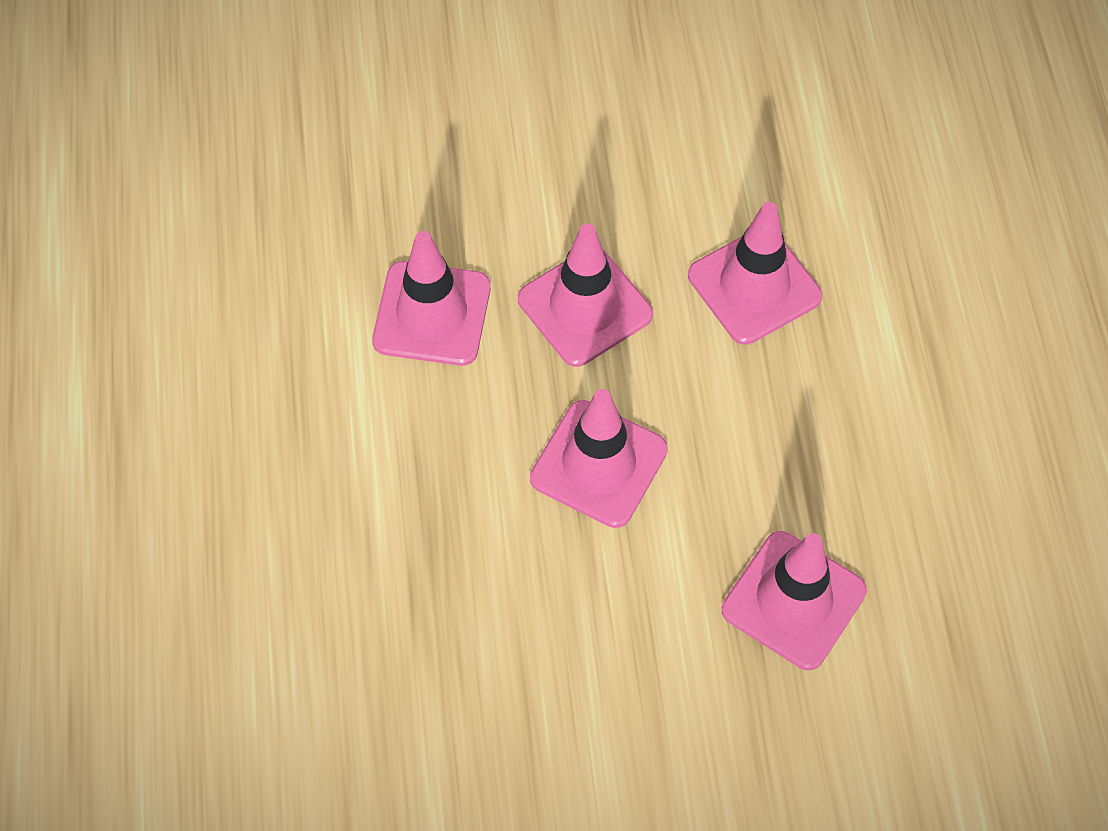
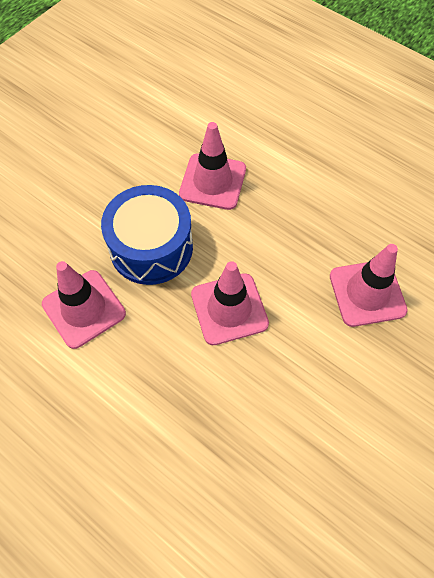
camera: 45 degrees left, 0 degrees up
(585, 307) = (151, 247): pink traffic cone -> blue drum

